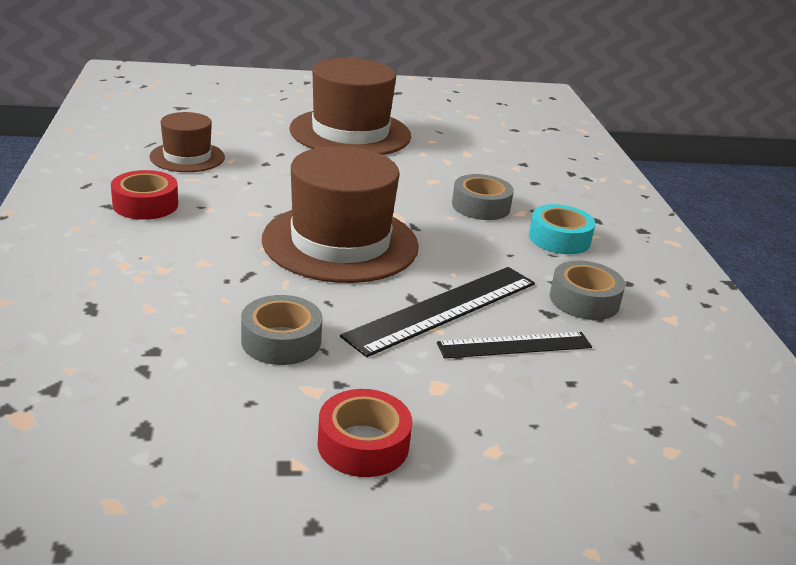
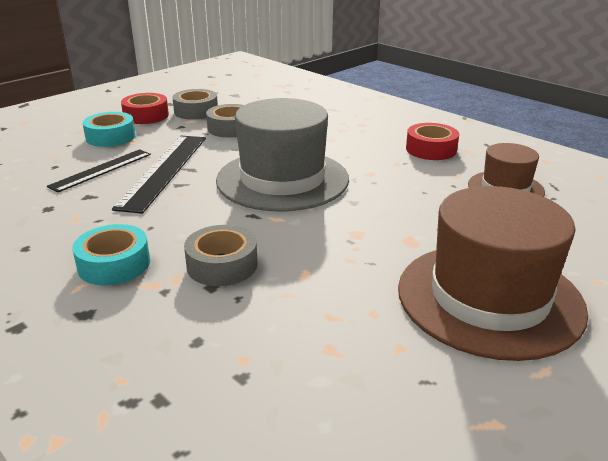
camera: 145 degrees right, 0 degrees up
(340, 242) = (282, 179): brown hat -> grey hat
(462, 410) = (110, 137): none -> turquoise tape
(584, 300) = (63, 215): grey tape -> grey tape (196, 111)

